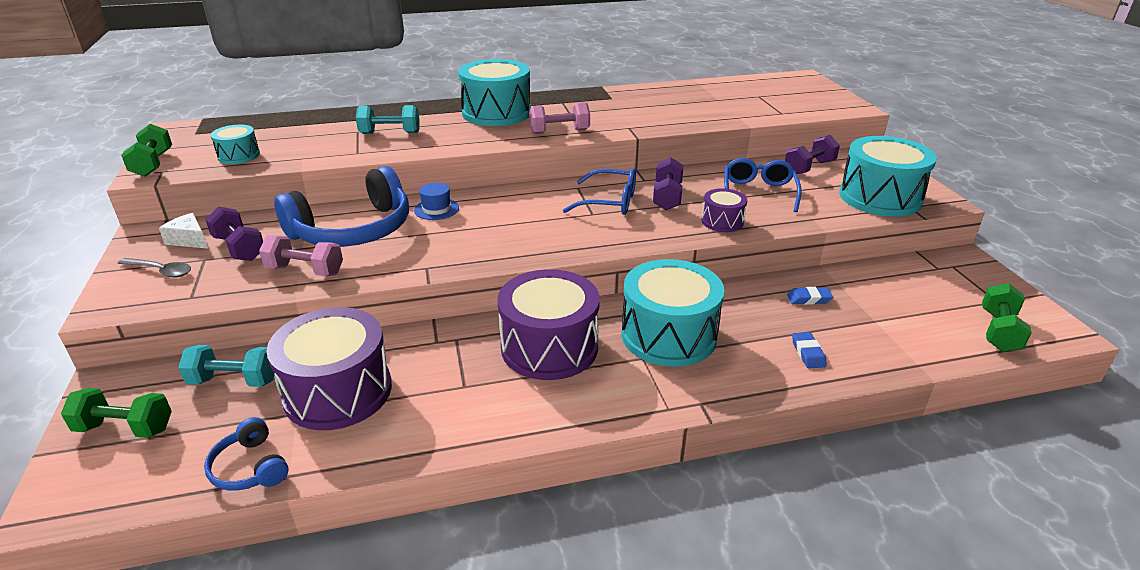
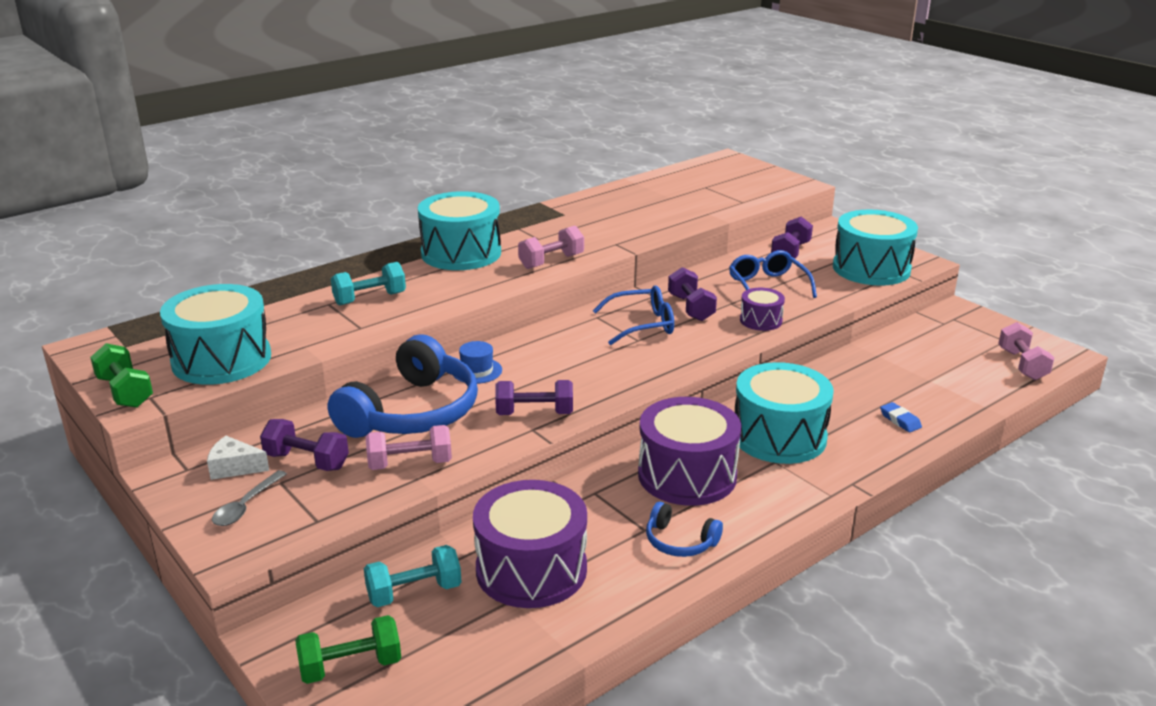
camera: 25 degrees left, 5 degrees down
(161, 271) = (245, 506): grey spoon -> grey spoon turned 120 degrees clockwise
(239, 155) = (221, 359): turquoise drum -> turquoise drum, size x1.98
(250, 467) = (520, 654): blue headphones -> blue headphones (680, 541)
(442, 254) = (534, 413): none -> purple dumbbell
(808, 299) = (865, 375): blue eraser -> none
(999, 331) = (1022, 365): green dumbbell -> pink dumbbell

